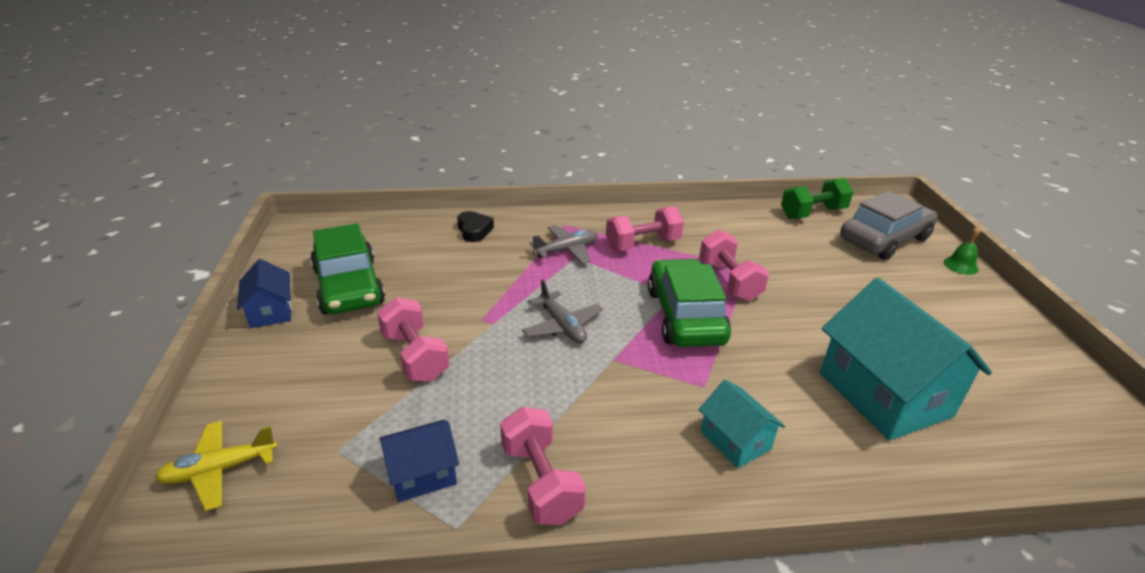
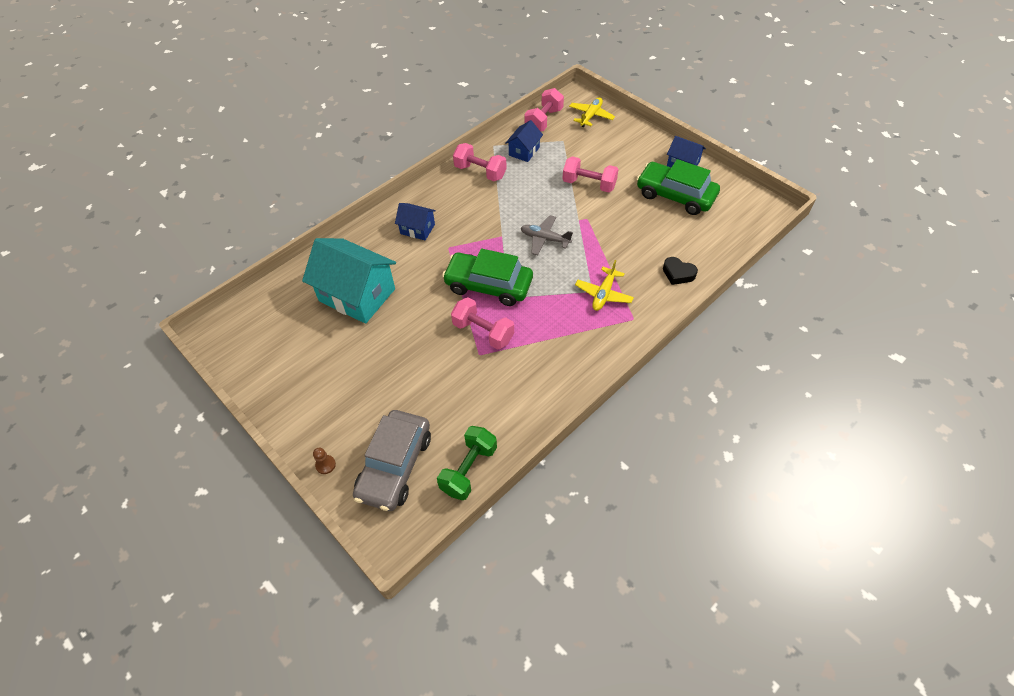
camera: 145 degrees right, 20 degrees up
(566, 250) = (603, 294): grey plane -> yellow plane
(643, 244) = (564, 332): pink dumbbell -> pink dumbbell (543, 120)
(685, 316) = (488, 285): green car -> green car turned 150 degrees clockwise
(735, 440) = (417, 229): turquoise house -> blue house
(960, 265) = (325, 465): green bell -> brown pawn

